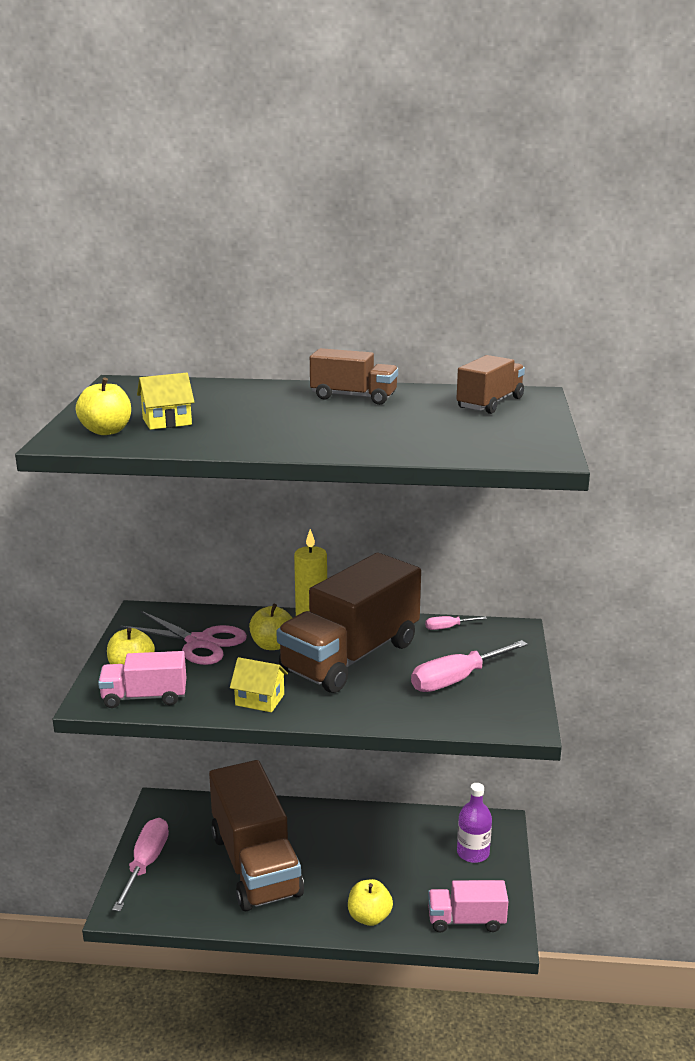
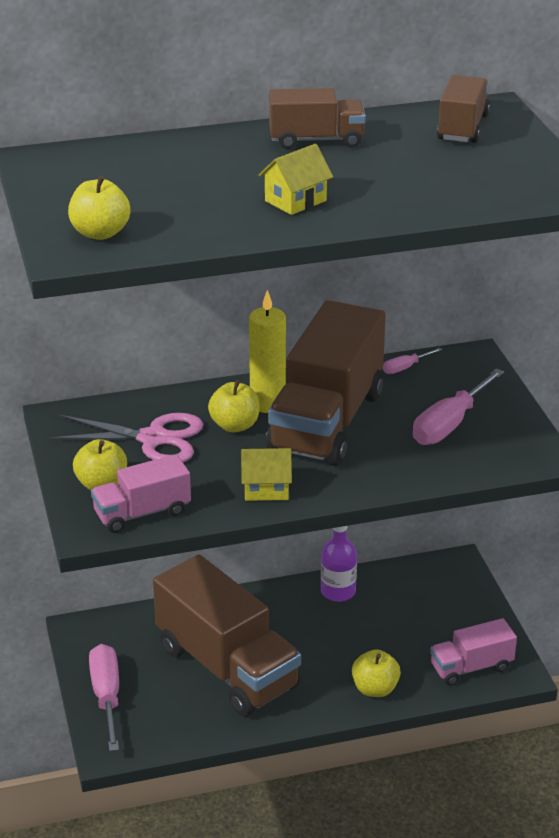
camera: 20 degrees left, 10 degrees up
(167, 422) = (152, 208): yellow house -> yellow house (295, 201)
(473, 853) = (445, 600): purple bottle -> purple bottle (338, 591)

